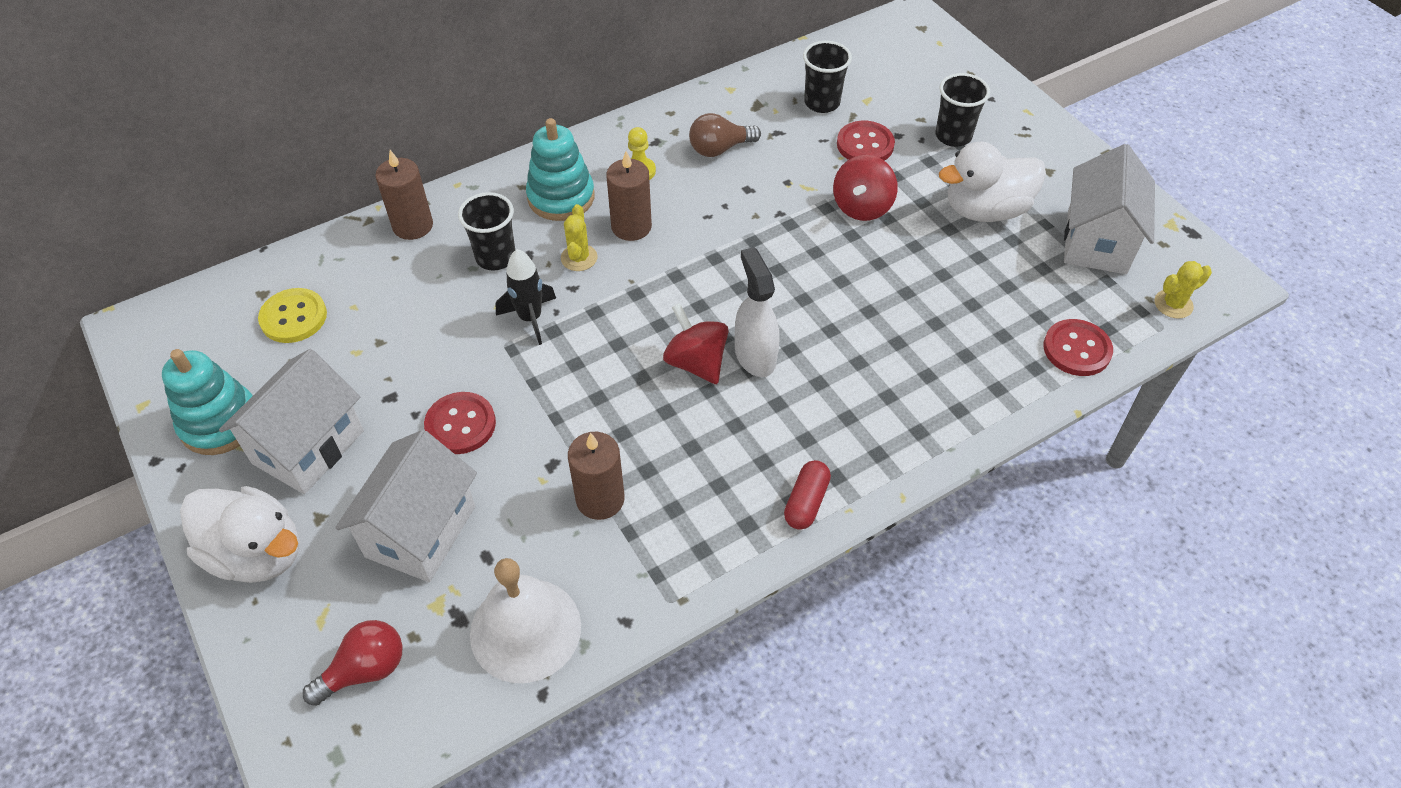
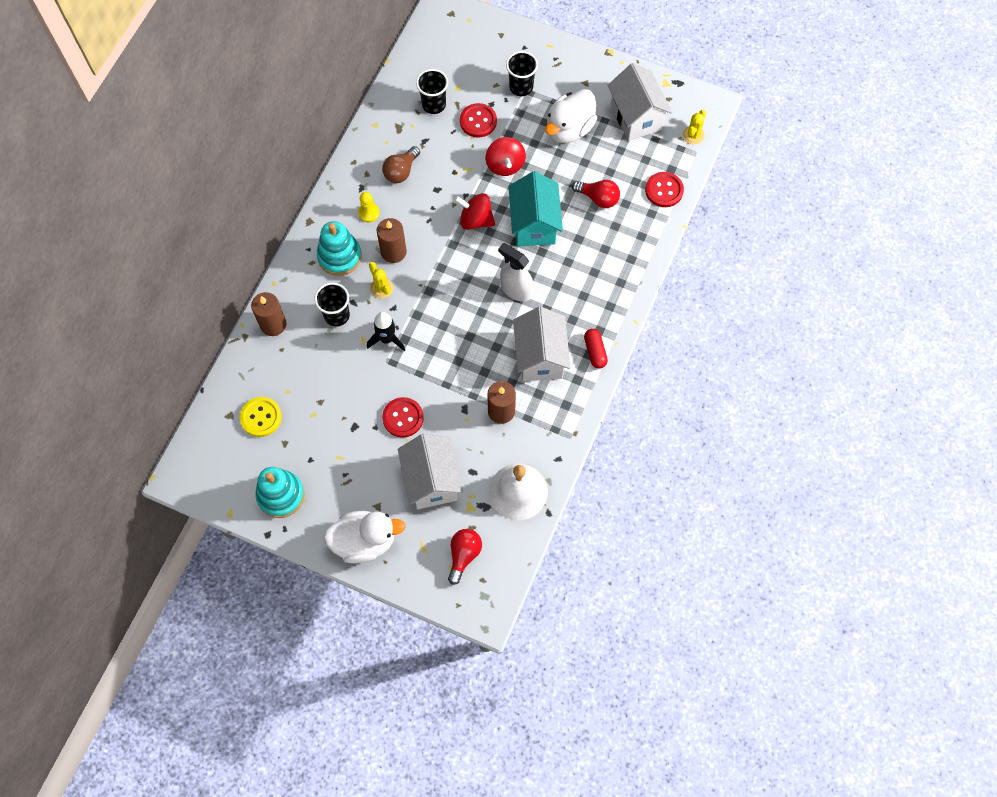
camera: 35 degrees left, 15 degrees up
(308, 447) = (338, 477): white house -> white house (540, 357)
(696, 362) = (490, 311): red spinning top -> red spinning top (475, 220)
(847, 292) = (534, 224): none -> turquoise house
(966, 309) = (598, 198): none -> red light bulb

